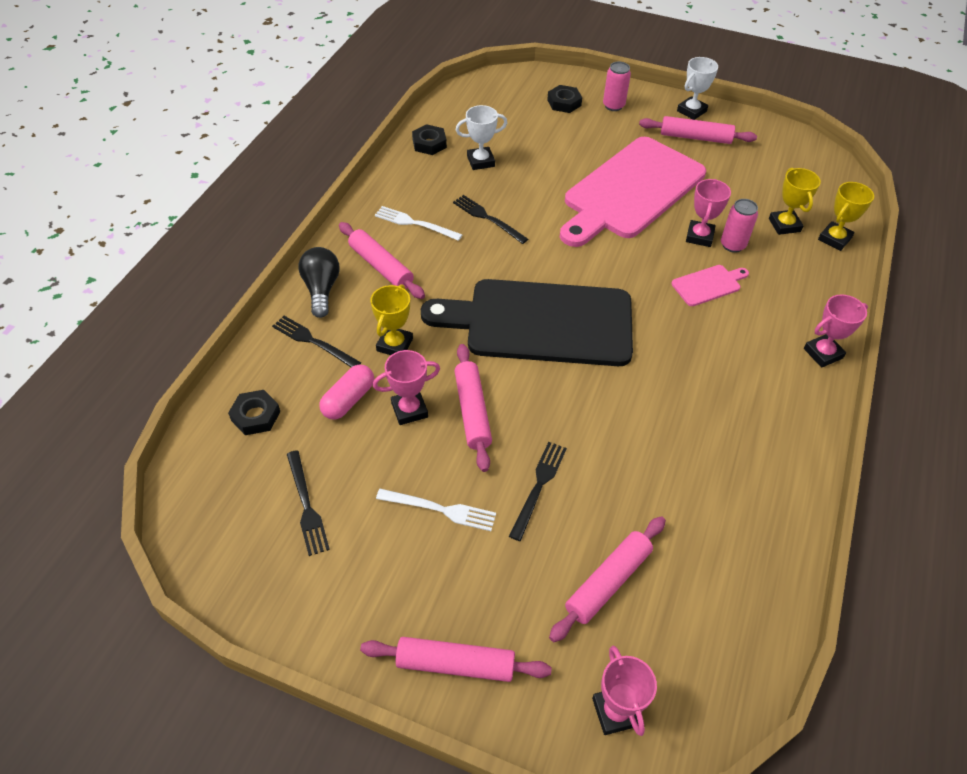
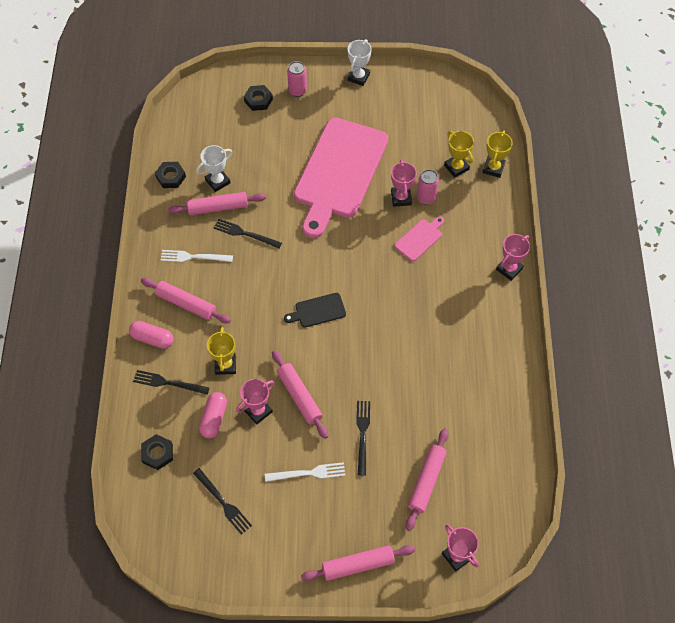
camera: 20 degrees left, 10 degrees up
(321, 289) = (152, 338): black light bulb -> pink capsule
(541, 322) = (318, 311): black cutting board -> black cutting board, size x0.40
(695, 137) = (369, 103): pink rolling pin -> pink rolling pin (218, 207)

